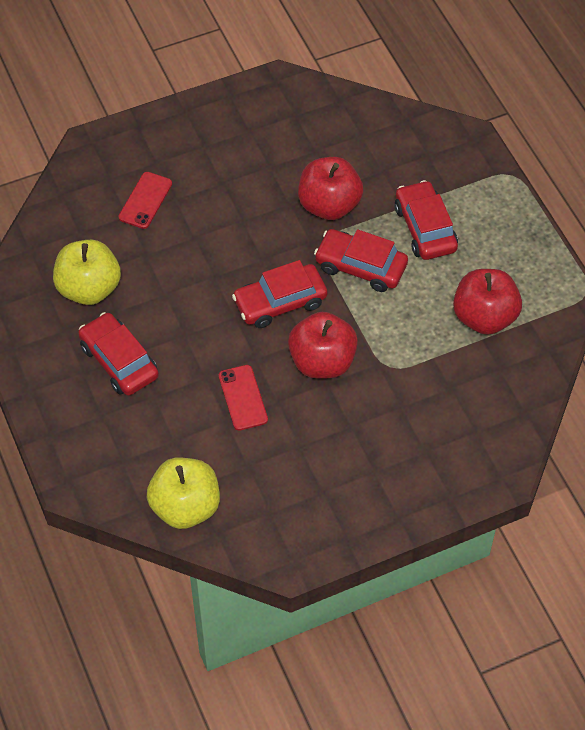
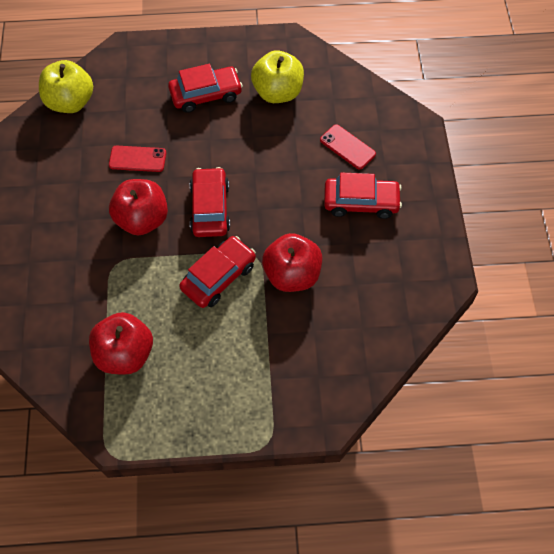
camera: 110 degrees right, 5 degrees up
(425, 228) = (237, 342): red car -> red car (361, 202)

